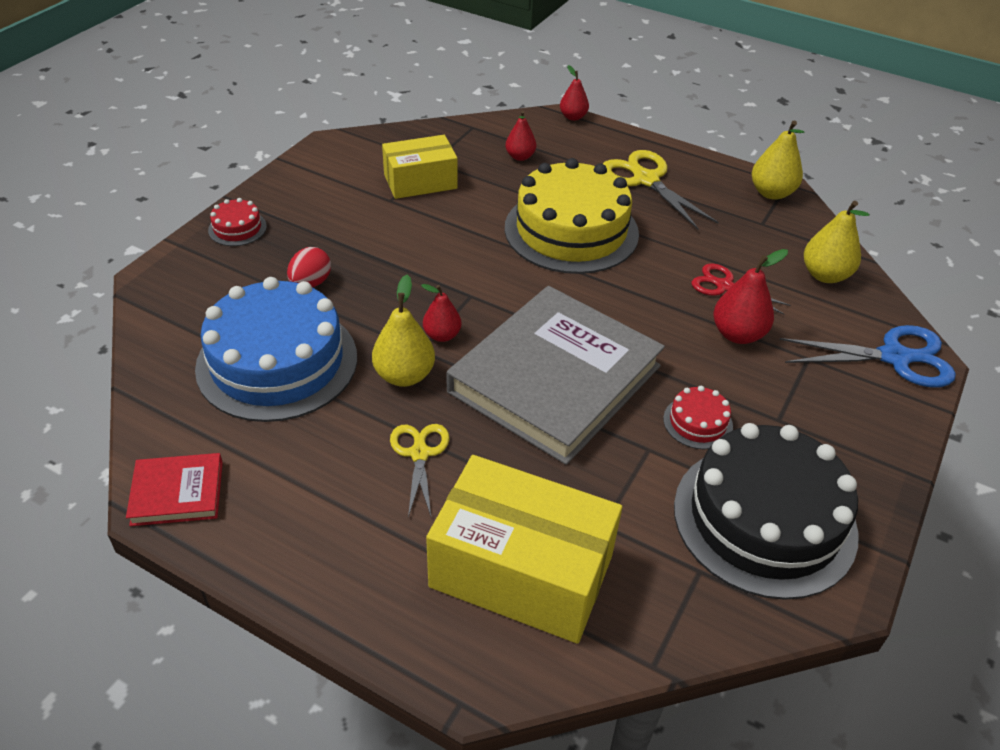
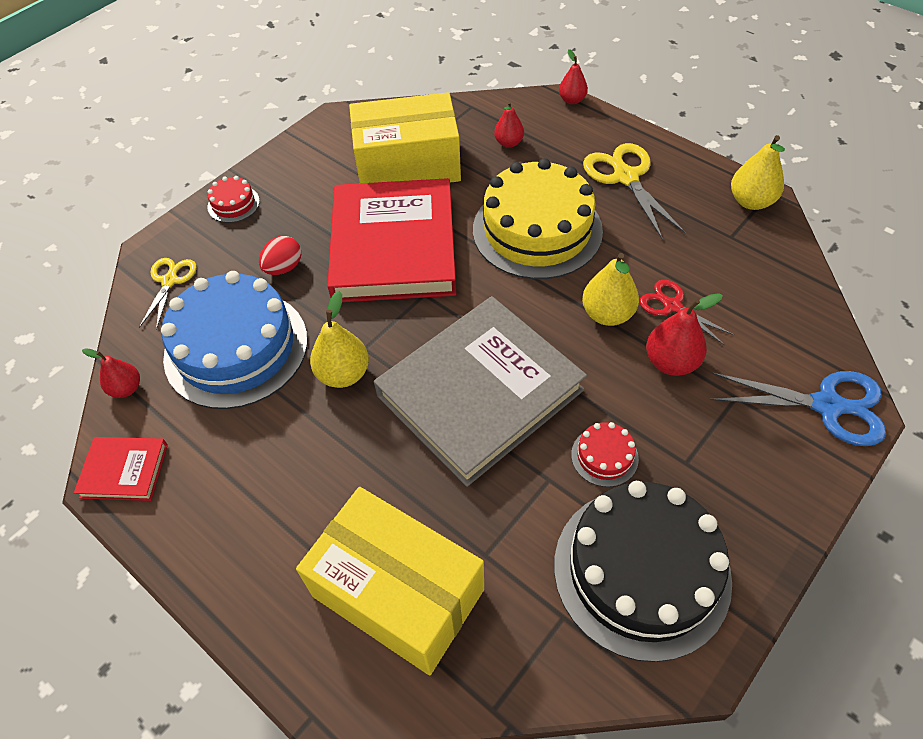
camera: 15 degrees right, 10 degrees up
(419, 454) = (337, 458): yellow scissors -> yellow scissors (169, 281)
(420, 181) = (408, 165): yellow box -> yellow box, size x1.62
(426, 255) = (394, 246): none -> red book
(442, 335) = (387, 335): red pear -> red pear (126, 388)
(825, 275) = (780, 302): yellow pear -> yellow pear (607, 314)

